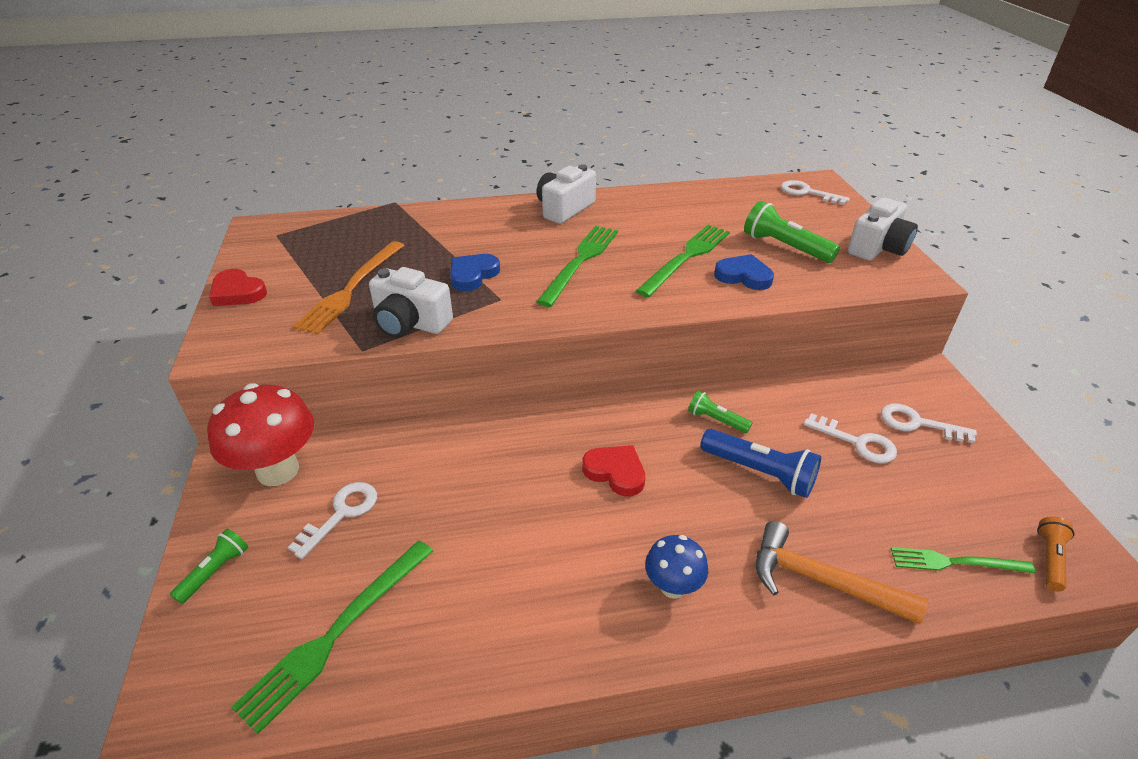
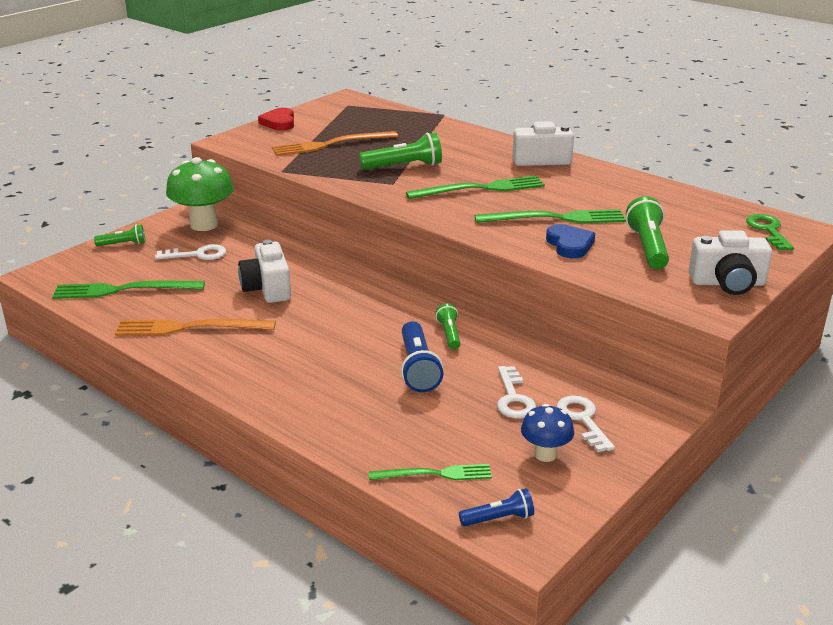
camera: 50 degrees right, 10 degrees down
(278, 470) = (204, 225): red mushroom -> green mushroom
(410, 323) = (325, 171): white camera -> white camera (267, 288)
(472, 275) = (404, 166): blue heart -> green flashlight
(507, 612) = (189, 328): none -> orange fork
(615, 472) = (342, 317): red heart -> none
(673, 587) = (271, 371): blue mushroom -> blue mushroom (545, 454)
(807, 193) = (768, 231): white key -> green key
(820, 580) = (343, 422): orange hammer -> none
(955, 562) = (435, 474): green fork -> green fork turned 120 degrees clockwise
(1049, 559) = (498, 519): orange flashlight -> blue flashlight

